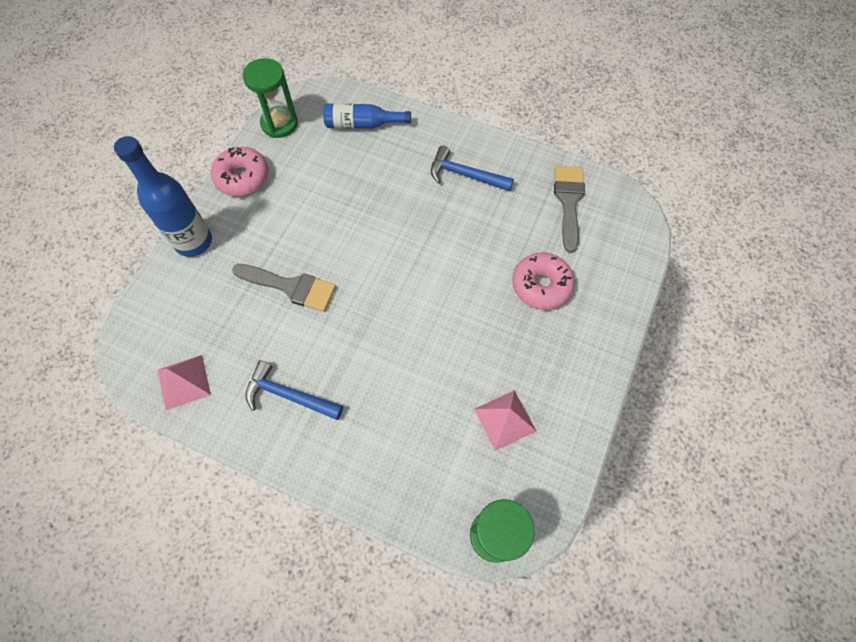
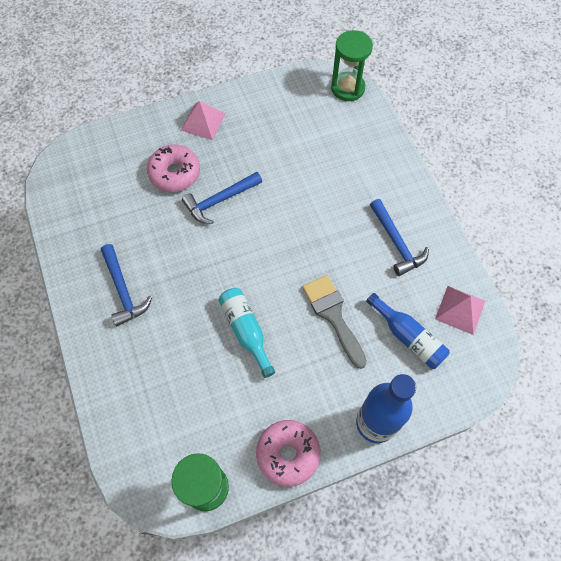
camera: 135 degrees left, 0 degrees up
(347, 222) = (246, 331): none -> turquoise bottle
(362, 124) = (141, 414): blue bottle -> blue bottle (408, 337)
(478, 297) = (220, 200): none -> blue hammer
(504, 419) = (284, 127): pink pyramid -> pink pyramid (203, 122)
(568, 201) = (86, 207): grey brush -> none

